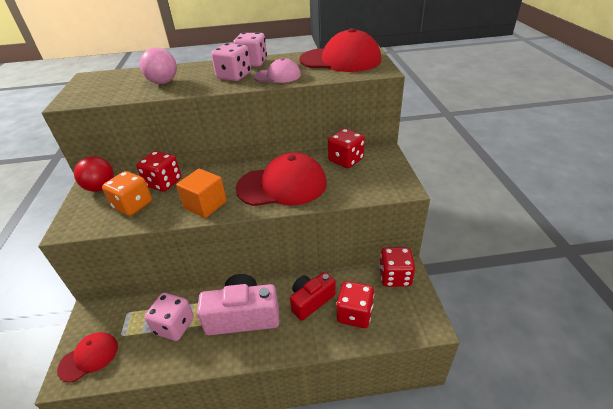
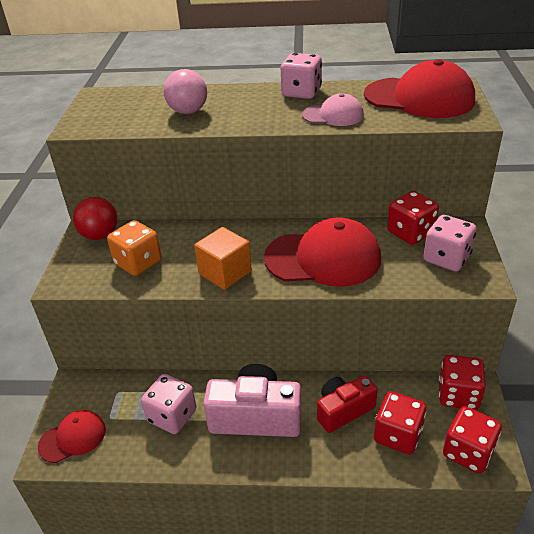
camera: 10 degrees right, 0 degrees up
(163, 183) = (175, 238): red dice -> red dice (468, 452)
(234, 76) = (277, 111): pink dice -> pink dice (446, 258)

